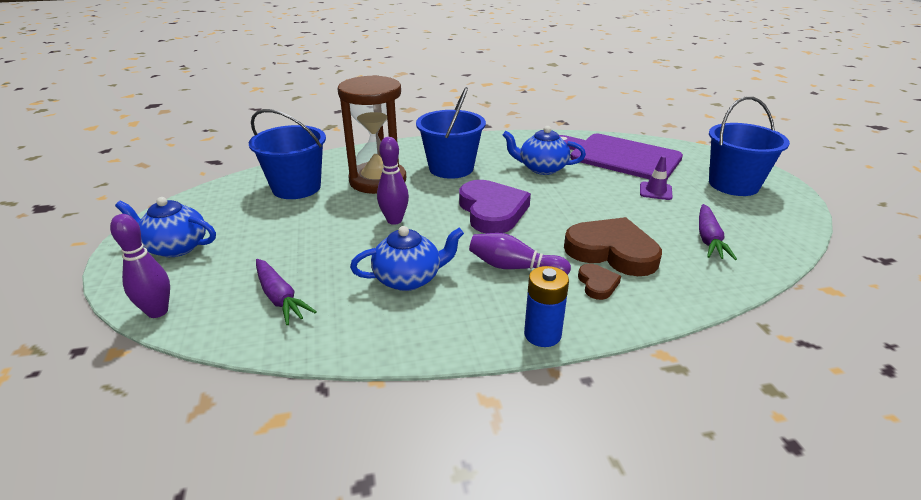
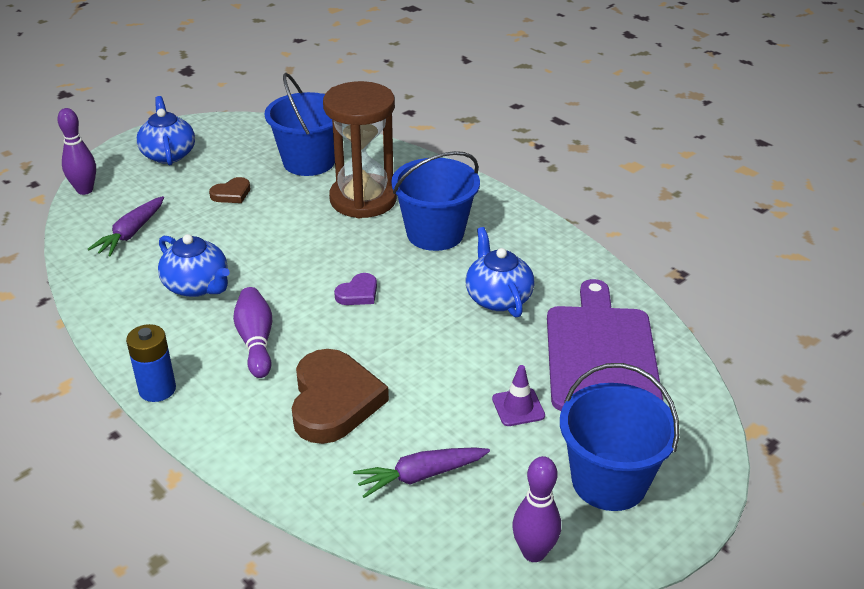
camera: 60 degrees right, 5 degrees up
(394, 220) = (291, 240): purple bowling pin -> purple bowling pin (533, 552)
(492, 211) = (358, 293): purple heart -> purple heart, size x0.48
(597, 284) = (261, 404): brown heart -> brown heart (231, 194)

